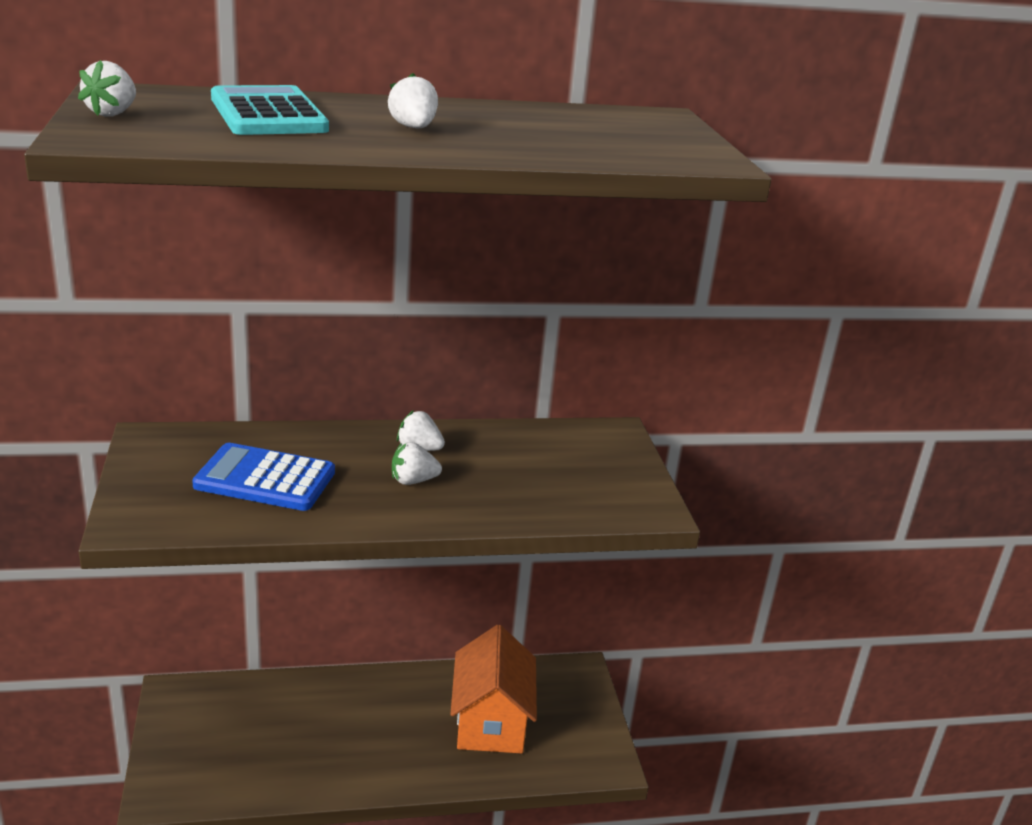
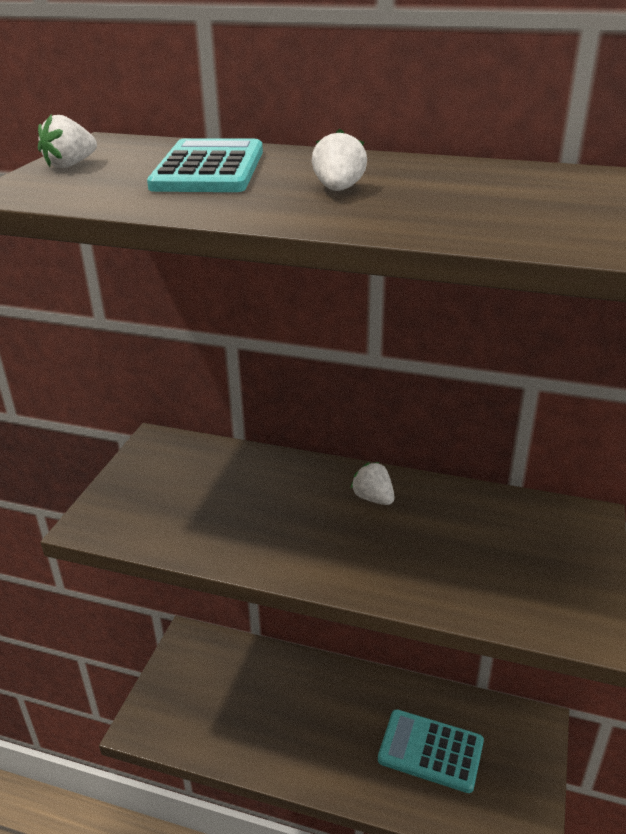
camera: 30 degrees right, 5 degrees up
(265, 479) = (221, 503): blue calculator -> none
(413, 481) = (348, 533): white strawberry -> none
(490, 722) = (430, 751): orange house -> turquoise calculator

